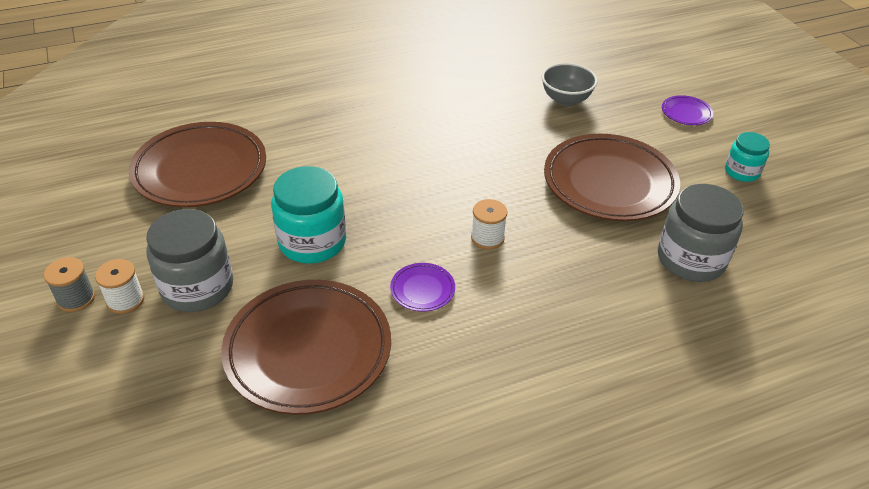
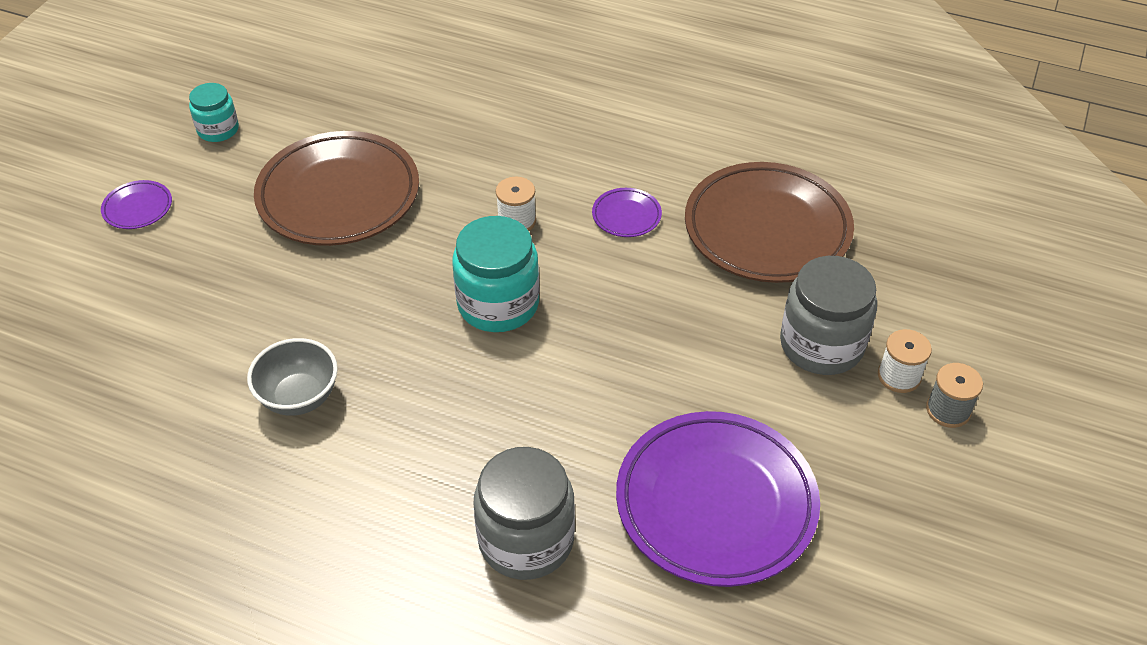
camera: 135 degrees left, 5 degrees up
(200, 170) = (716, 503): brown plate -> purple plate
(312, 242) = (674, 321): turquoise jar -> turquoise jar (498, 304)
(566, 99) = (208, 308): grey bowl -> grey bowl (299, 397)
(691, 259) = (392, 104): grey jar -> grey jar (526, 540)

